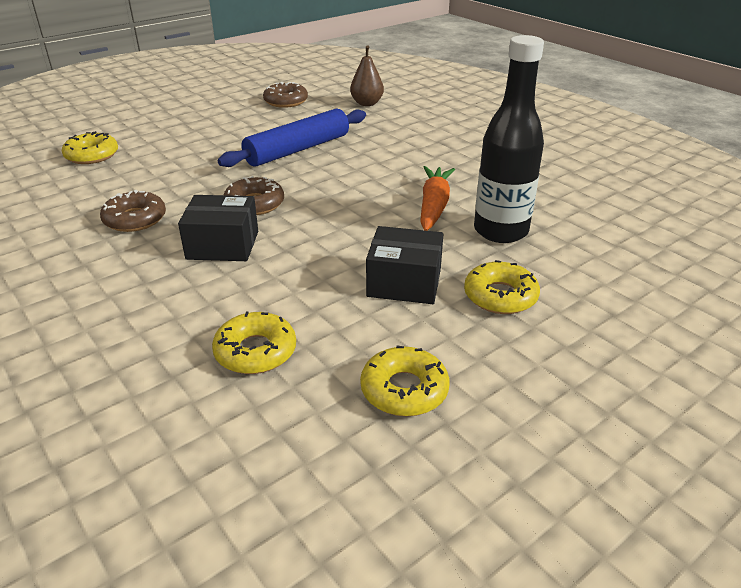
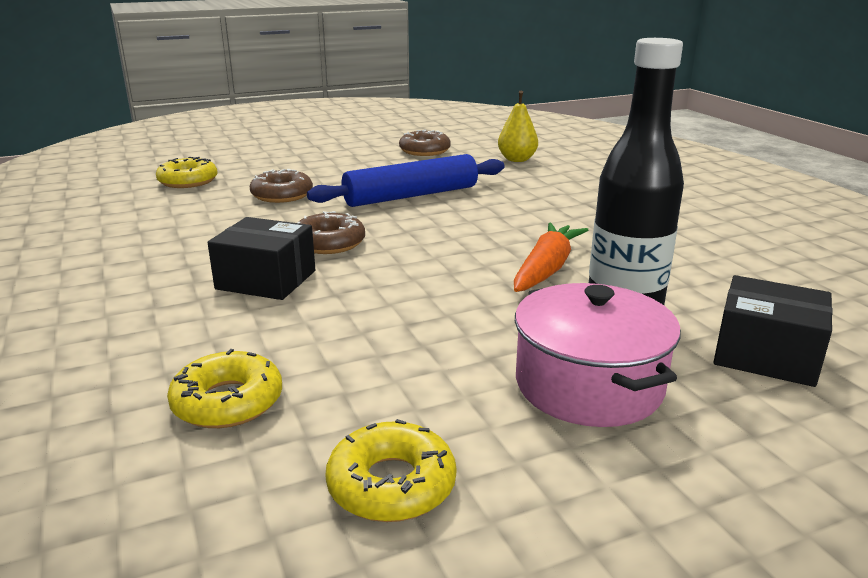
camera: 15 degrees right, 10 degrees down
(135, 219) = (189, 243): brown donut -> brown donut (282, 195)
(367, 103) = (517, 159): brown pear -> yellow pear
(404, 282) = (463, 350): black box -> black box (766, 355)
(500, 296) = (588, 385): yellow donut -> pink pot

